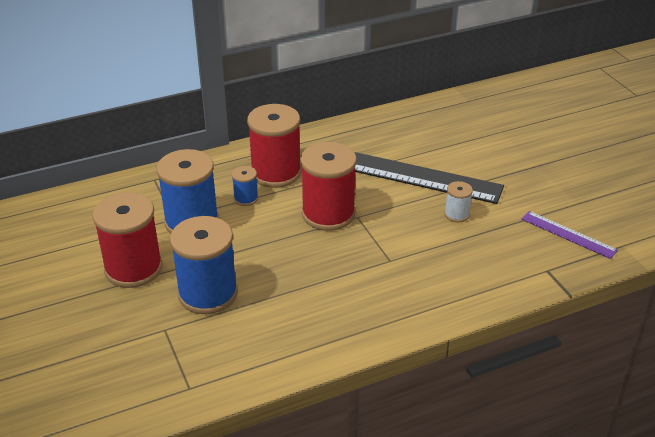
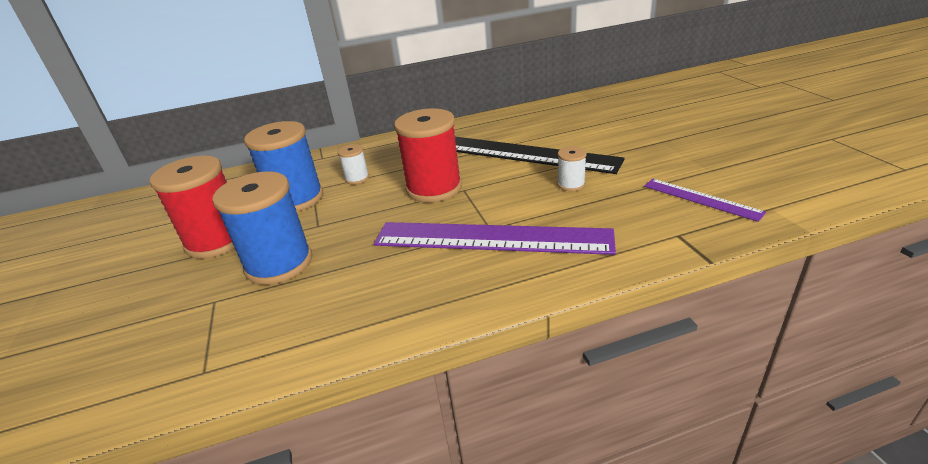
camera: 10 degrees right, 5 degrees down
(246, 198) = (357, 178): blue spool -> white spool
(276, 173) = (394, 158): red spool -> none
(393, 271) = (491, 238): none -> purple ruler

